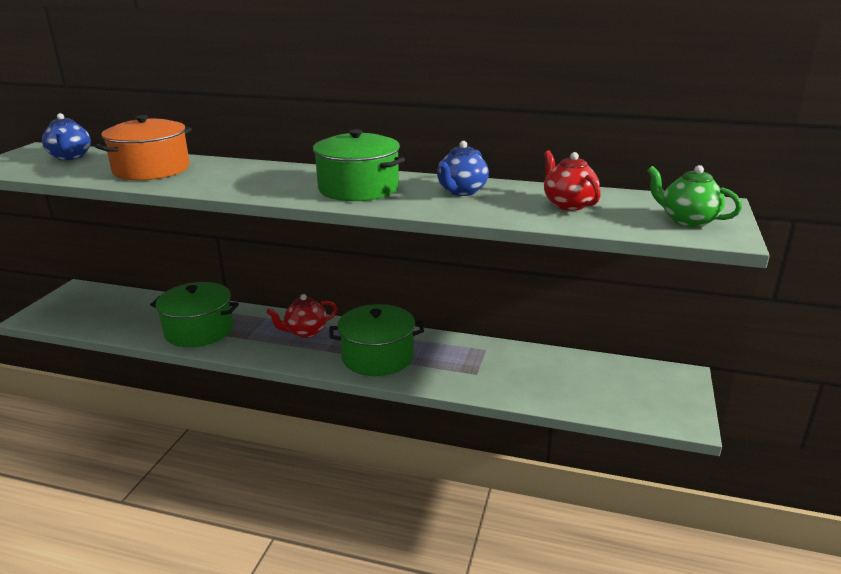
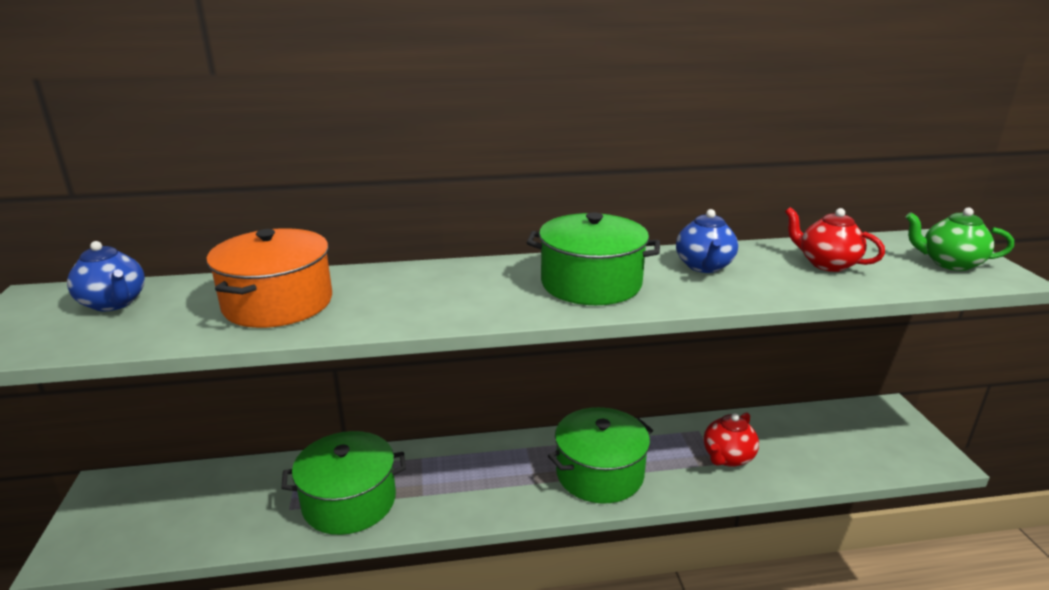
camera: 25 degrees left, 0 degrees up
(305, 332) = (487, 464): red teapot -> red teapot (727, 457)

